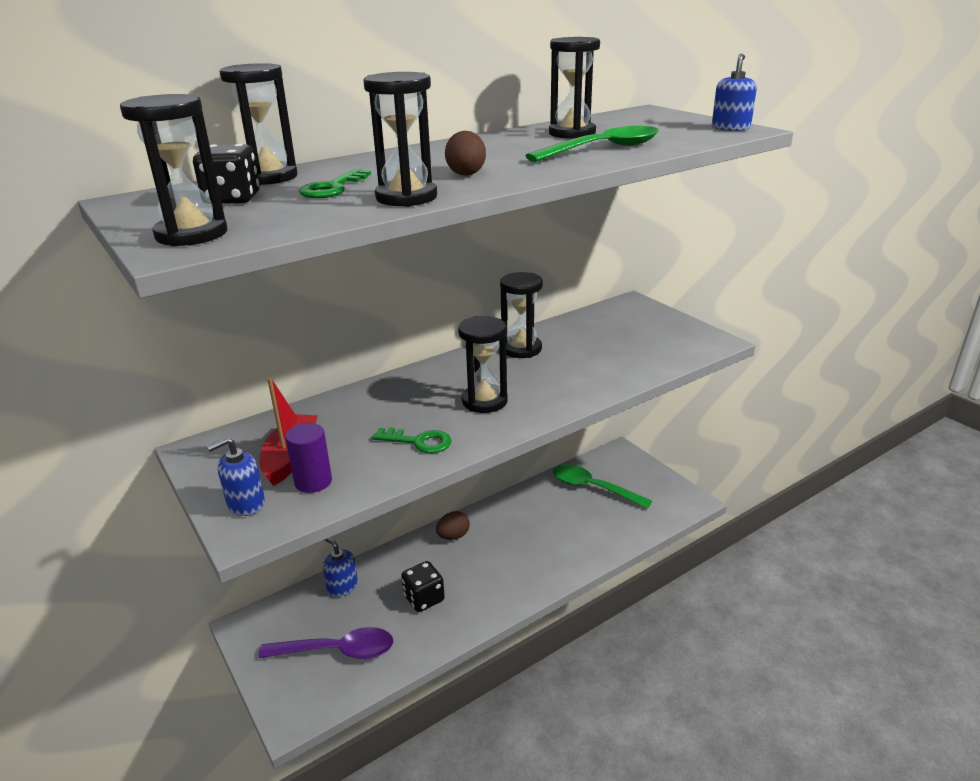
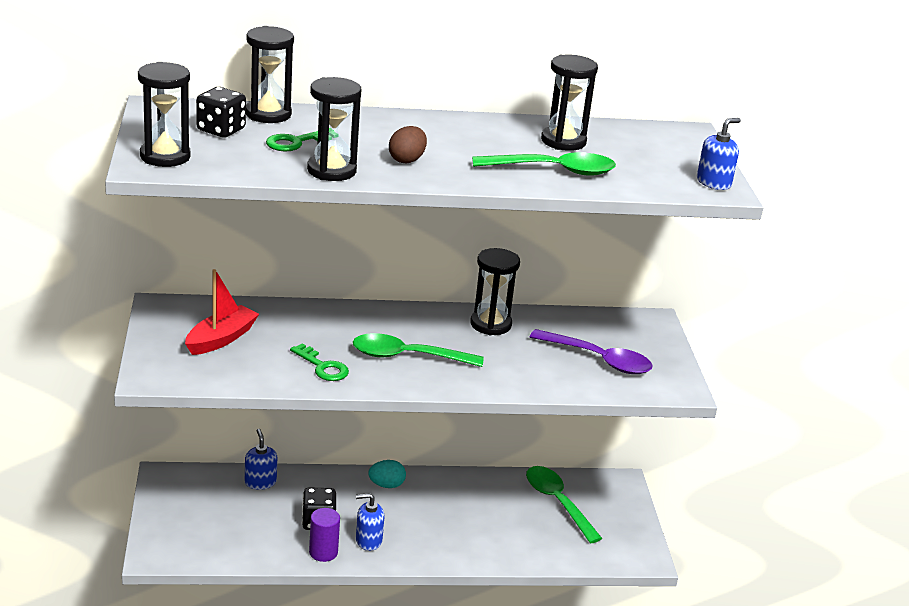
camera: 25 degrees right, 0 degrees up
(246, 503) = (164, 359): blue soap dispenser -> blue soap dispenser (368, 540)
(313, 482) = (221, 364): purple cylinder -> purple cylinder (323, 552)
(337, 651) = (220, 527): purple spoon -> purple spoon (598, 359)
(453, 536) = (386, 485): brown egg -> turquoise egg
(484, 401) = (407, 356): black hourglass -> green spoon

